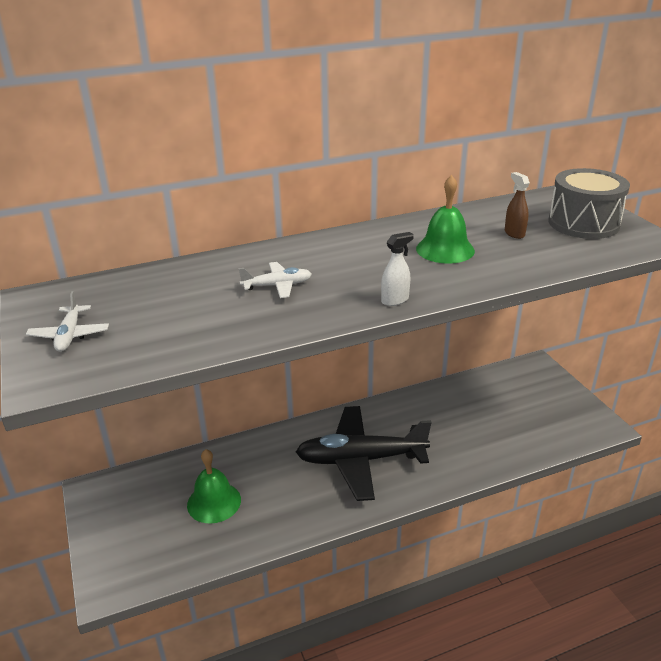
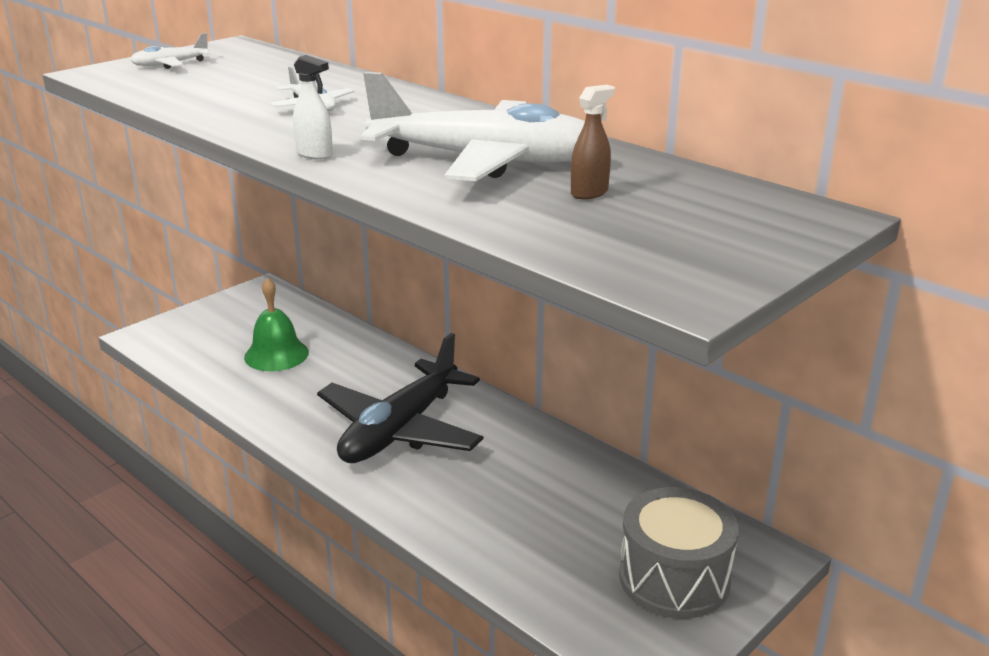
camera: 65 degrees right, 5 degrees down
(360, 460) = (400, 430): black plane -> black plane turned 120 degrees counterclockwise
(445, 249) = (485, 161): green bell -> white plane
(583, 223) = (695, 235): grey drum -> grey drum (674, 578)

